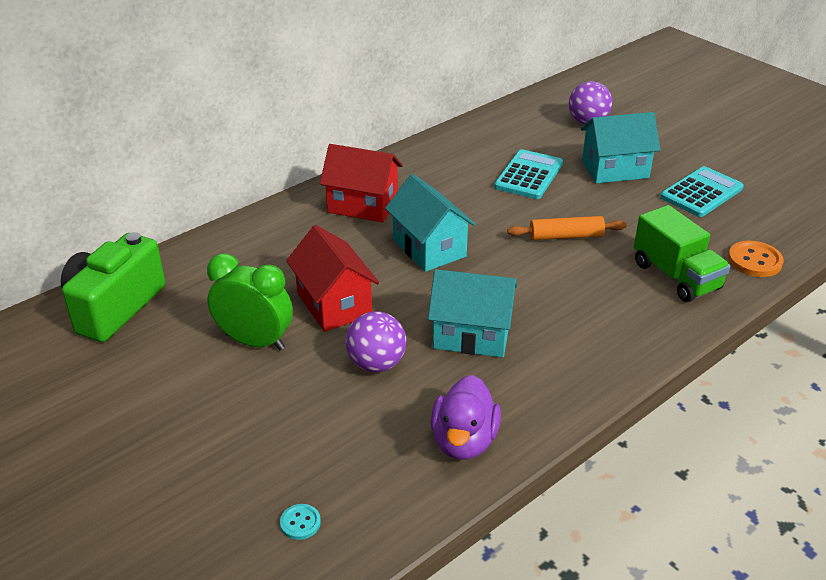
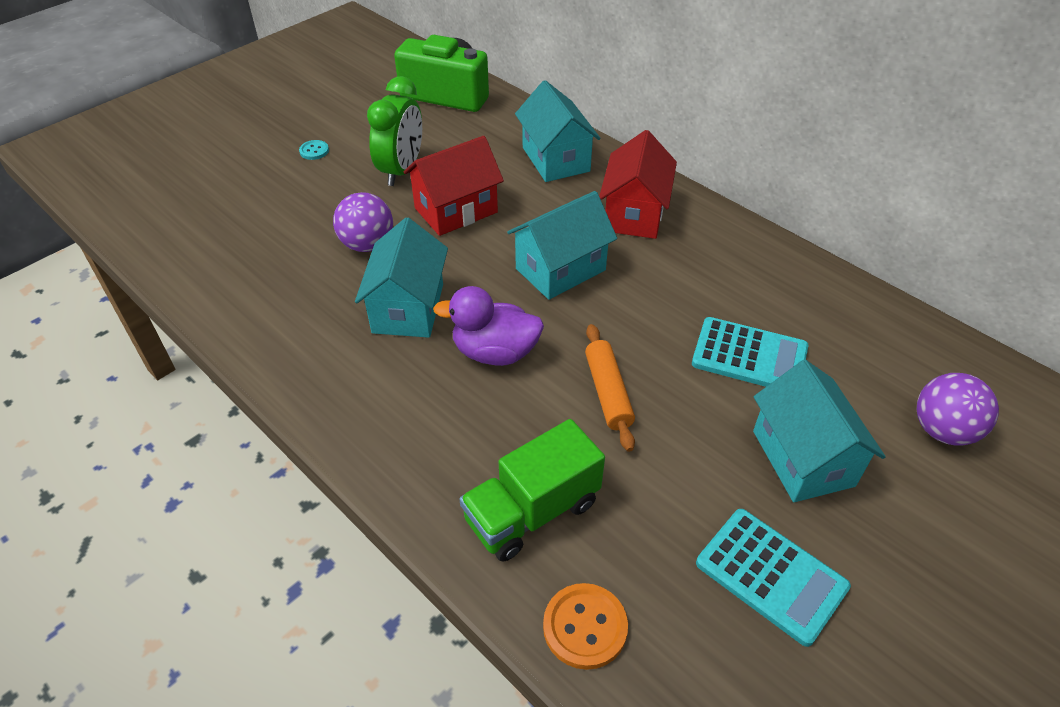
camera: 85 degrees right, 10 degrees up
(269, 240) = (555, 159): none -> turquoise house
(300, 523) = (187, 219): turquoise button -> turquoise button (314, 151)
(464, 441) = (256, 307): purple duck -> purple duck (495, 352)

